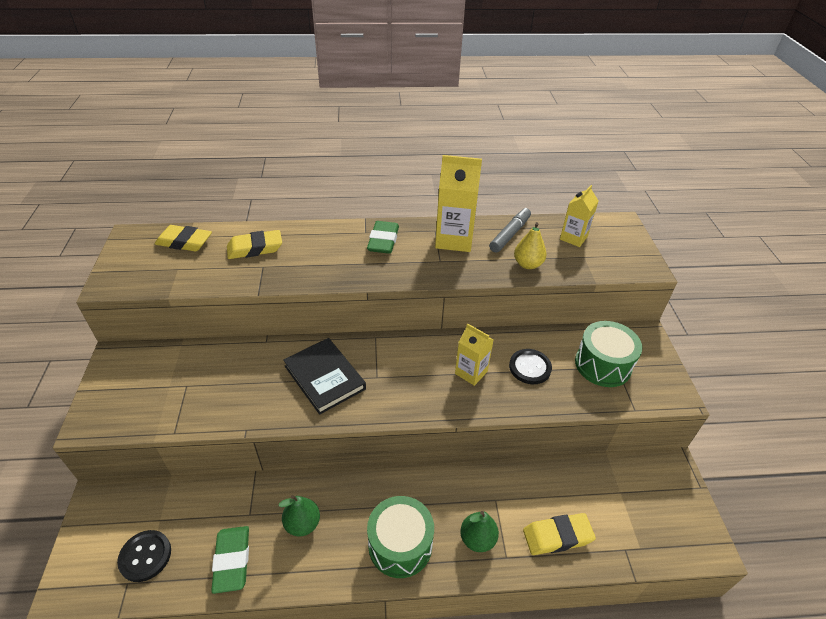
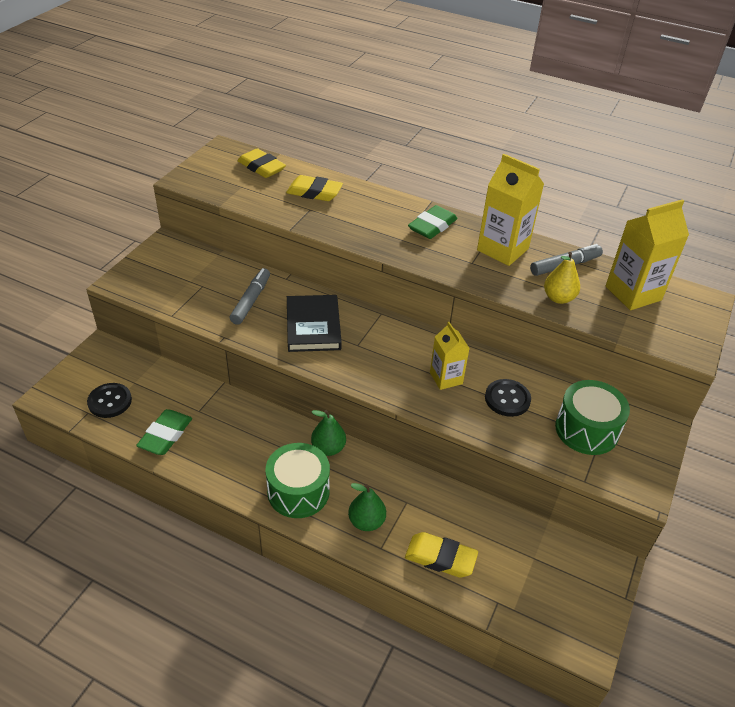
camera: 30 degrees right, 0 degrees up
(247, 379) = (251, 301): none -> grey marker
(302, 524) = (233, 437): green pear -> green pear (328, 448)
(573, 238) = (633, 293): yellow carton -> yellow carton, size x1.62

